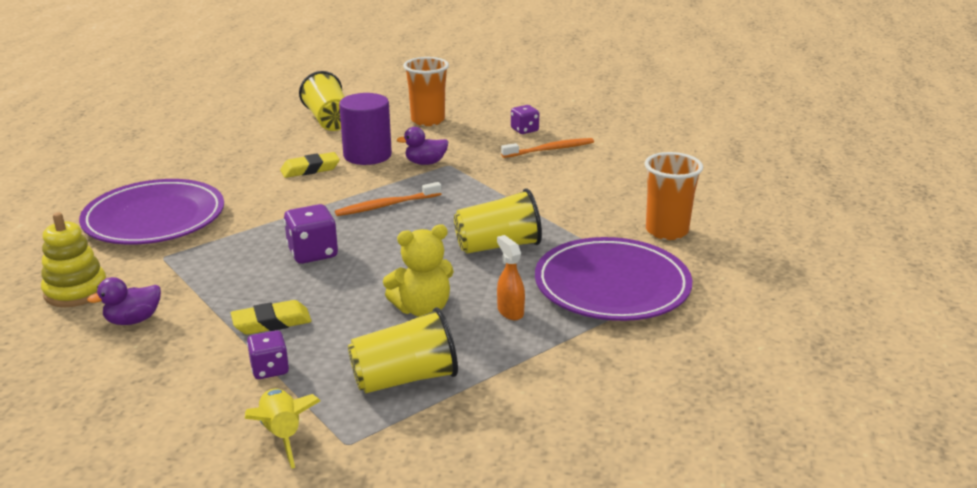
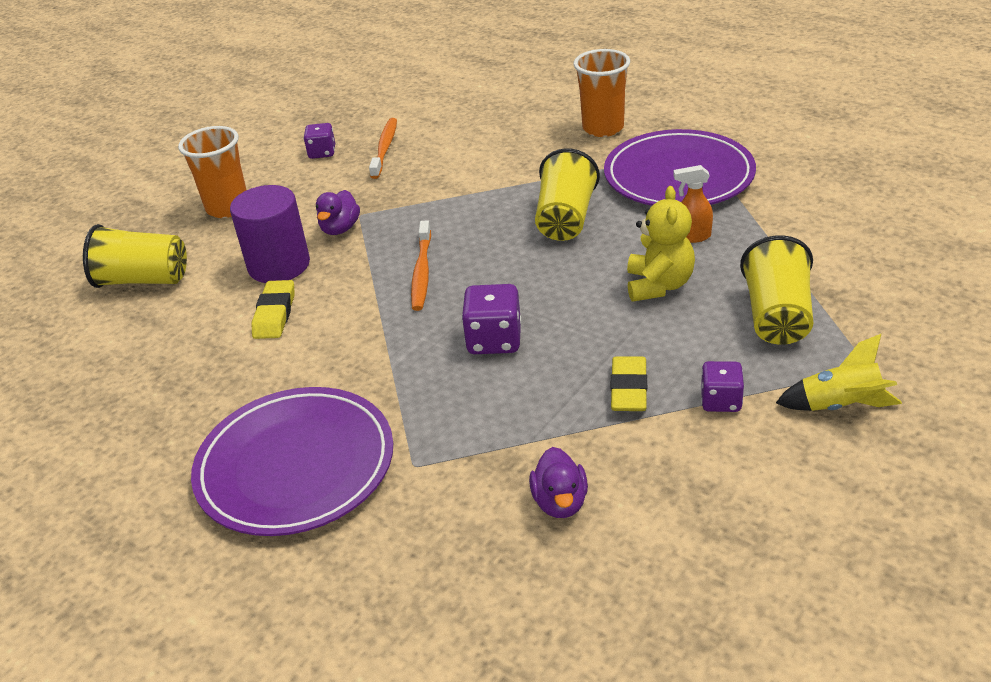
camera: 60 degrees left, 10 degrees up
(76, 291) = (452, 555): yellow stacking toy -> none

